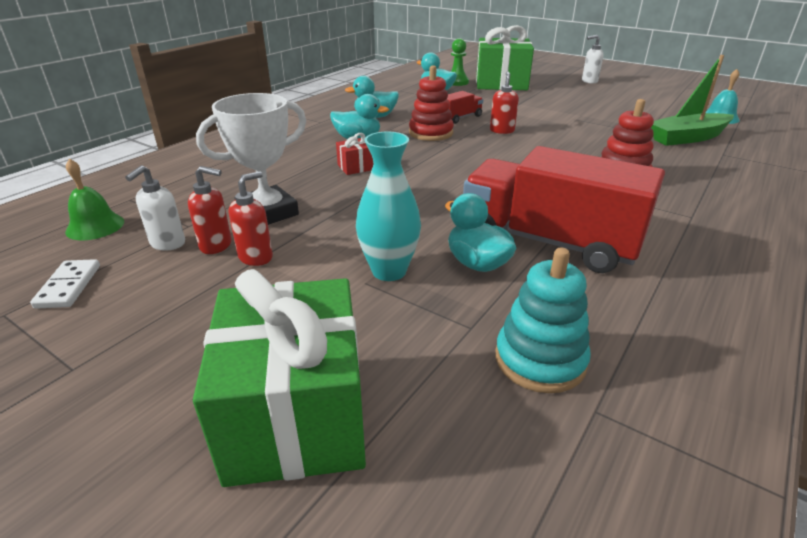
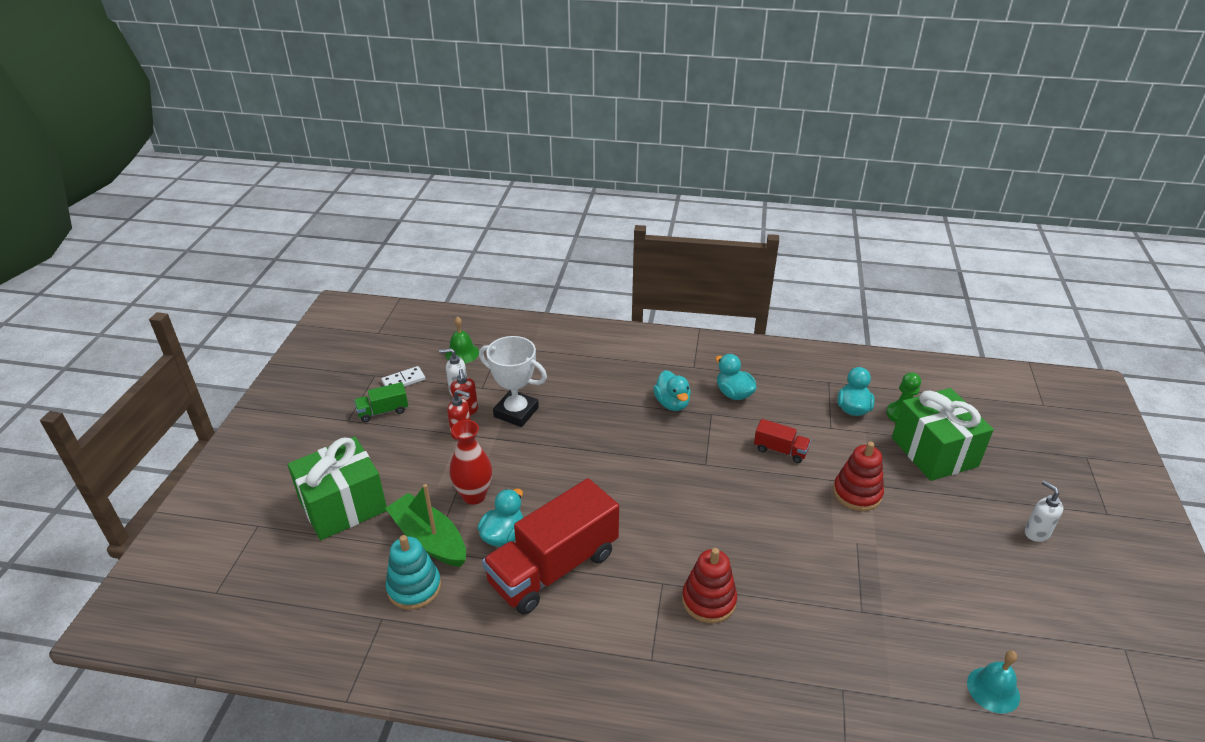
camera: 65 degrees right, 5 degrees up
(110, 321) = (383, 411): none -> green truck
(356, 167) = (614, 425): red gift -> none
(389, 271) = (474, 496): turquoise vase -> red vase
(431, 133) = (721, 443): red stacking toy -> red stacking toy (857, 493)
(502, 131) = (768, 490): red soap dispenser -> none
(548, 241) = (553, 567): red truck -> red truck turned 135 degrees counterclockwise
(687, 138) = (874, 653): green boat -> green boat (429, 539)

